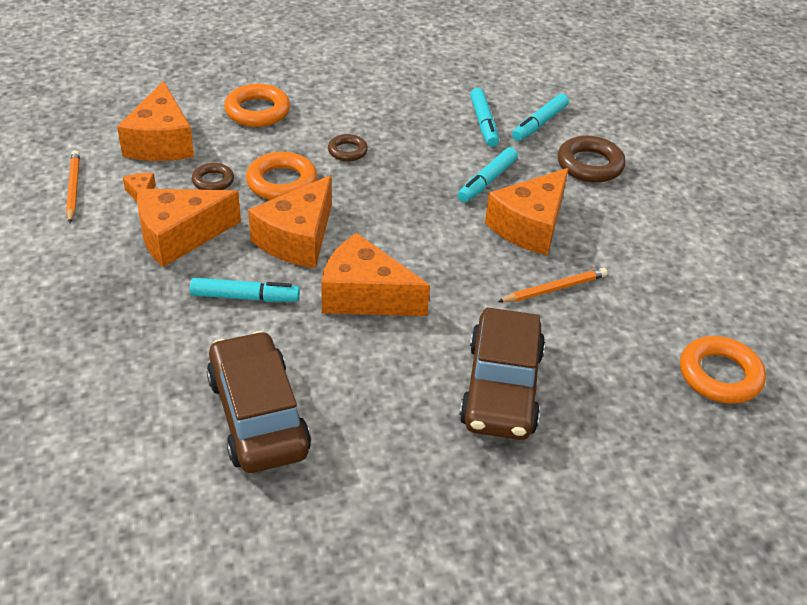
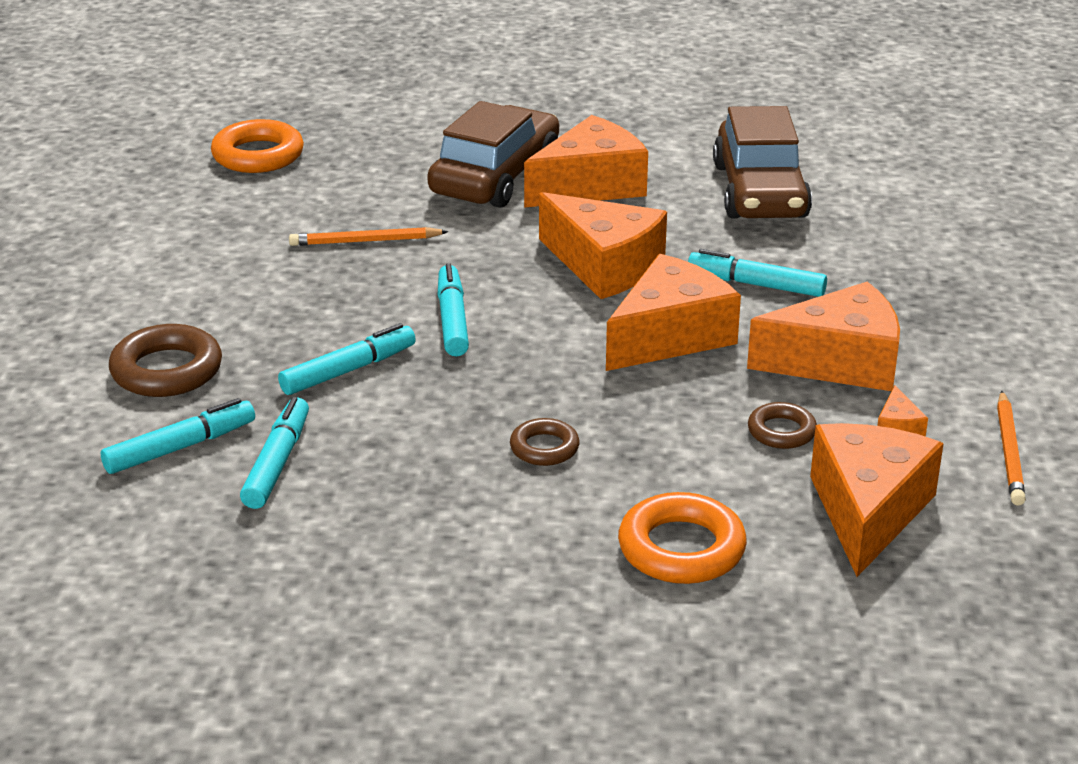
camera: 160 degrees left, 10 degrees down
(282, 182) = (671, 414): orange ring -> none
(448, 228) = (452, 320): none -> turquoise marker
(530, 226) = (336, 306): orange cheese -> orange cheese (590, 186)

